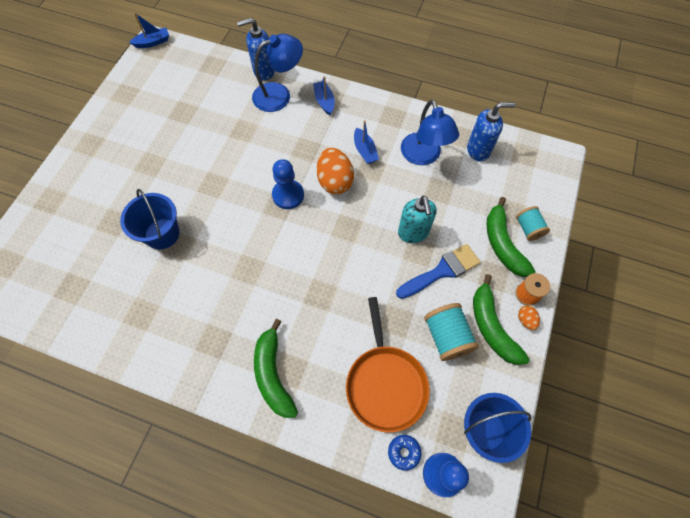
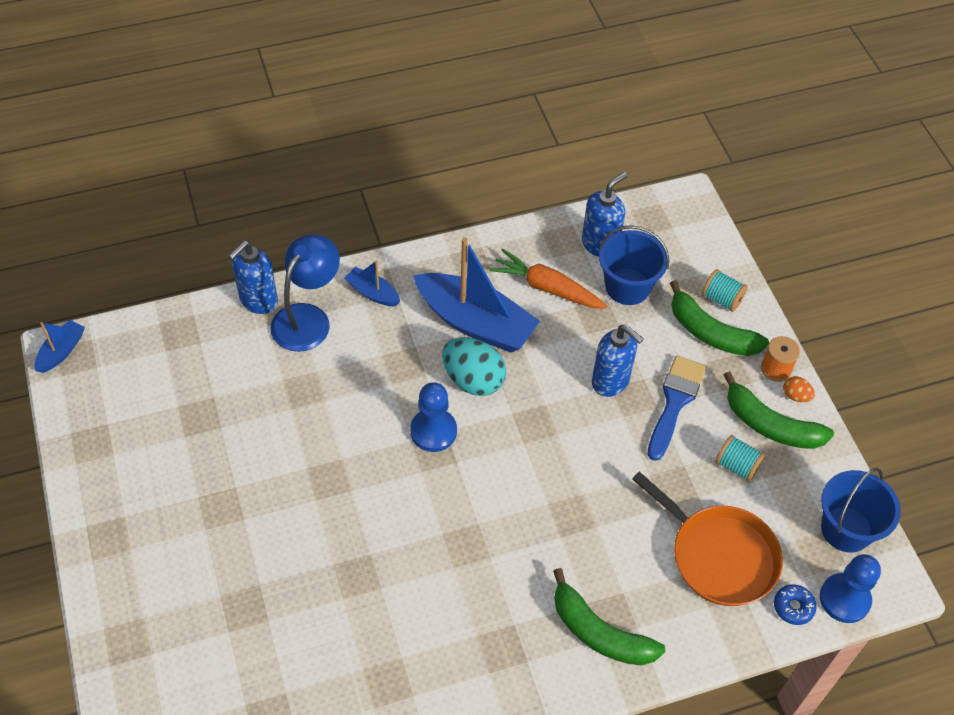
camera: 40 degrees left, 10 degrees down
(162, 234) = (322, 577): blue bucket -> blue bucket (627, 286)
(335, 181) = (473, 380): orange egg -> turquoise egg
(365, 151) = (475, 323): blue boat -> blue boat, size x2.13
(413, 233) = (610, 381): turquoise soap dispenser -> blue soap dispenser
(423, 156) = (547, 288): blue lamp -> orange carrot
(447, 336) = (737, 466): turquoise spool -> turquoise spool, size x0.65

